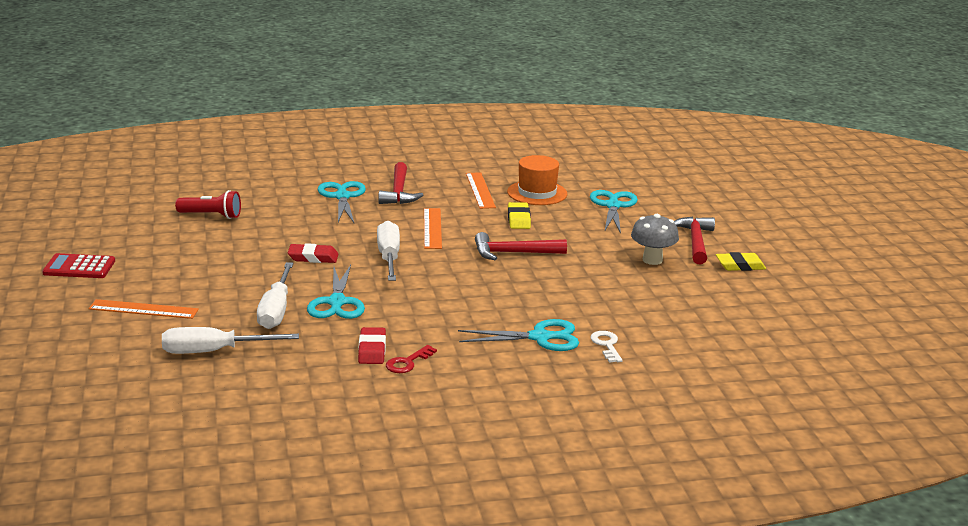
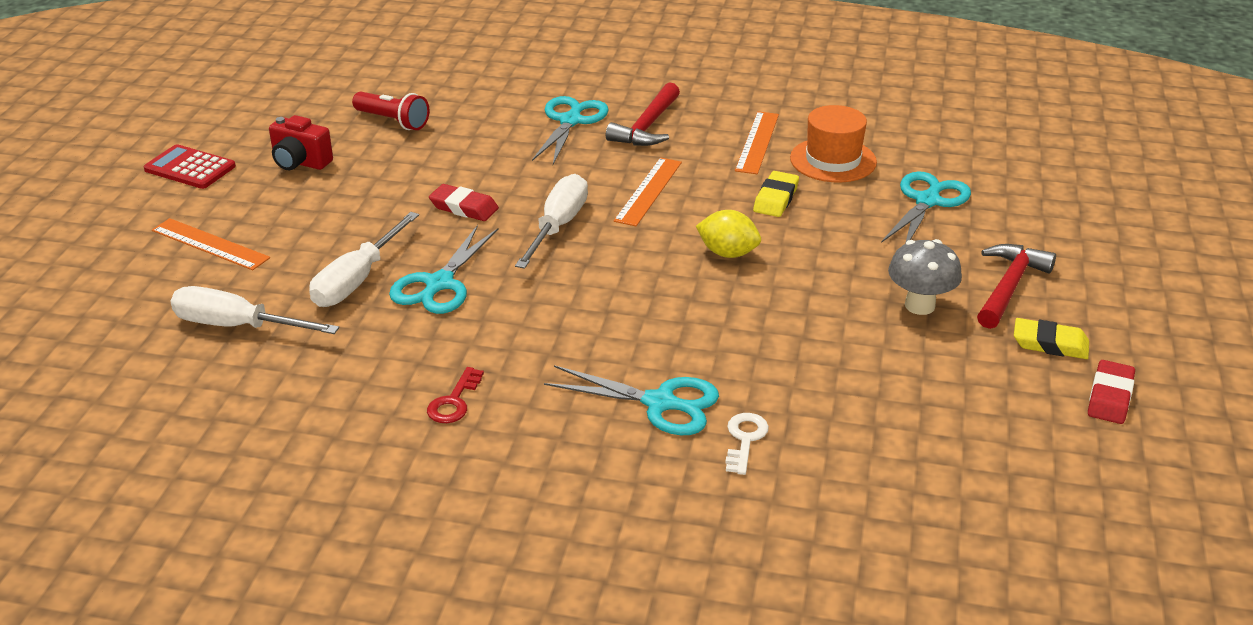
camera: 25 degrees right, 10 degrees up
(164, 250) = (300, 163): none -> red camera
(372, 350) = (425, 370): red eraser -> red eraser (1110, 397)
(407, 362) = (454, 401): red key -> red key turned 45 degrees counterclockwise
(514, 253) = (728, 253): red hammer -> yellow lemon

